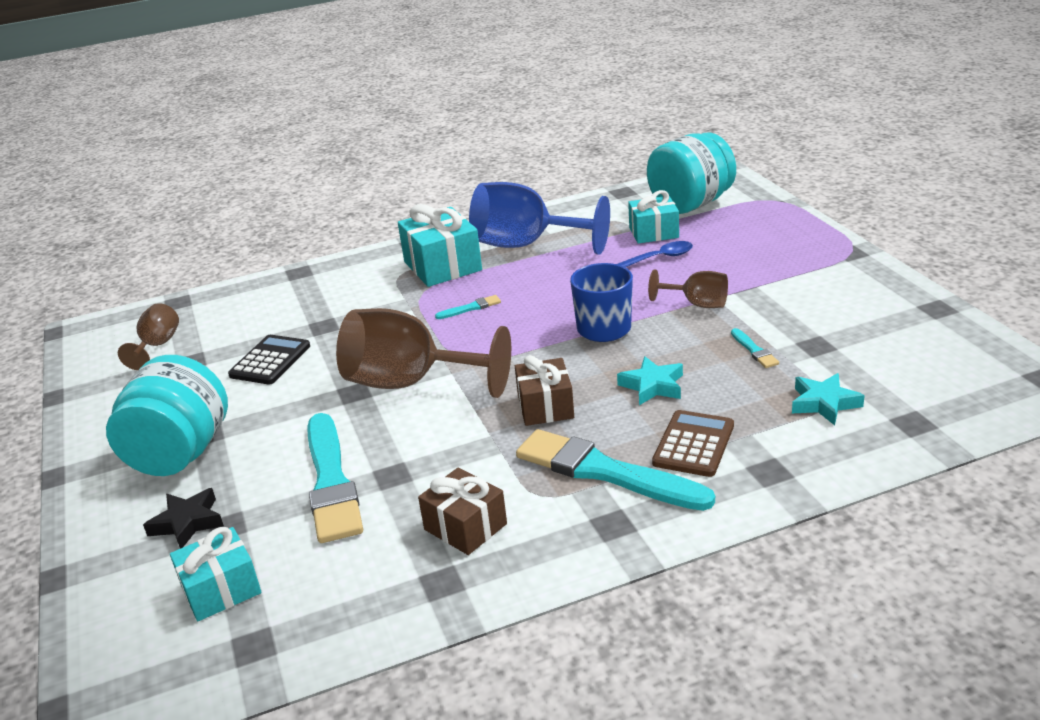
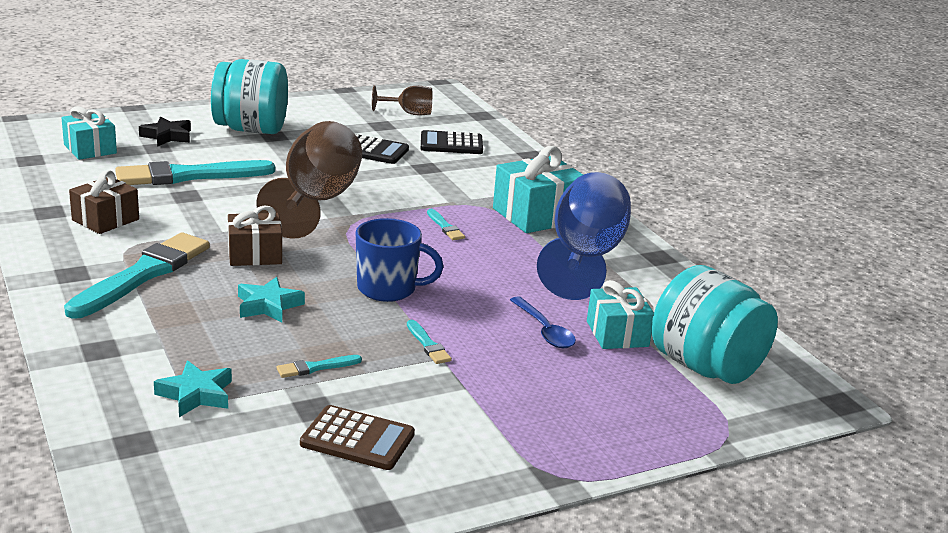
camera: 80 degrees right, 5 degrees down
(260, 315) = (451, 144): none -> black calculator
(693, 444) = (161, 317): brown calculator -> brown calculator (357, 439)
(697, 304) = (428, 345): brown goblet -> turquoise brush

